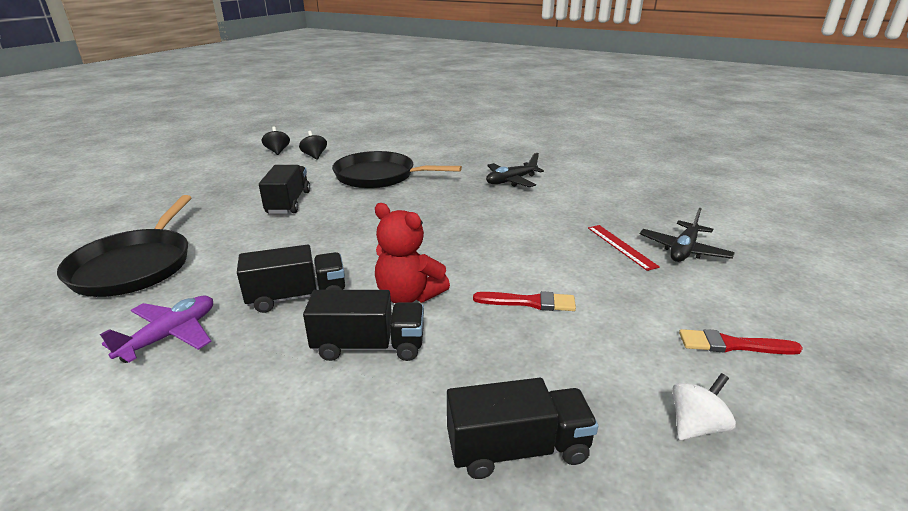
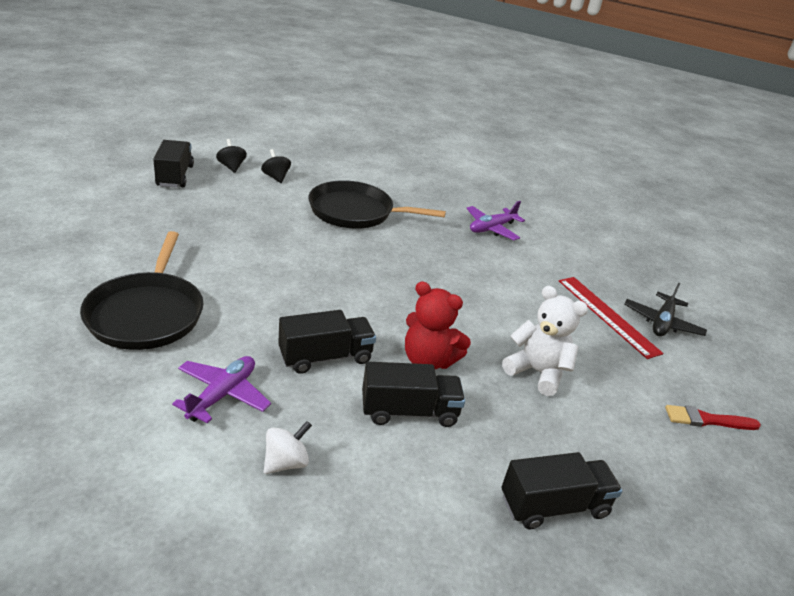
camera: 10 degrees left, 5 degrees up
(288, 203) = (272, 241): black truck -> black truck (175, 176)
(511, 181) = (492, 228): black plane -> purple plane
(529, 302) = (537, 372): red brush -> white teddy bear
(621, 246) = (607, 315): red ruler -> red ruler, size x1.52
(696, 426) = (683, 489): white spinning top -> white spinning top (286, 462)

